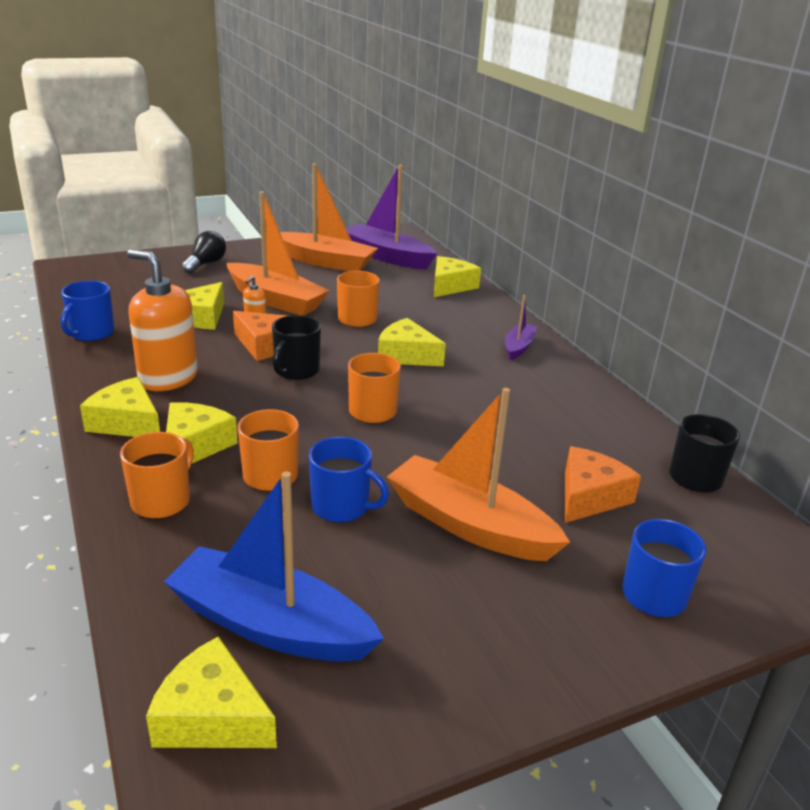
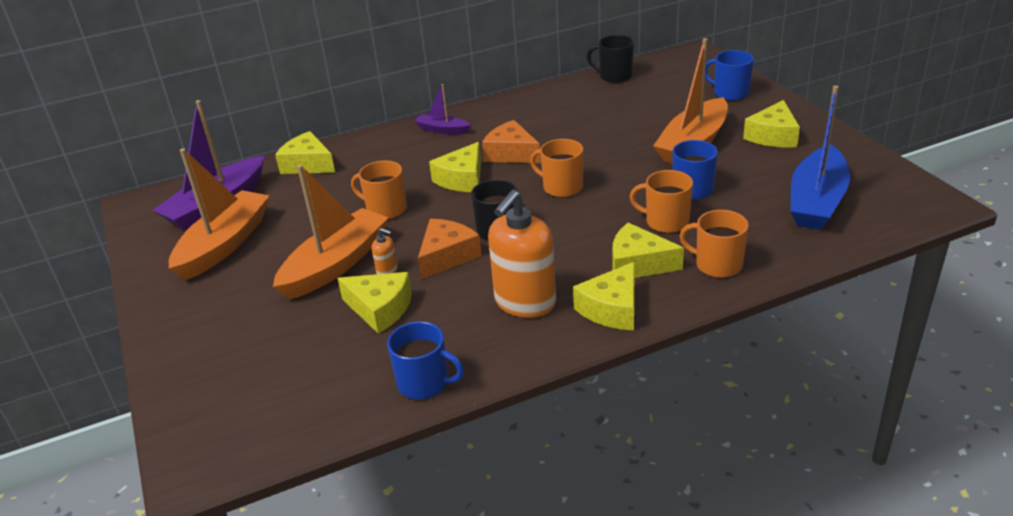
camera: 85 degrees left, 5 degrees up
(206, 264) = (211, 336): black light bulb -> none
(212, 716) = (892, 209): yellow cheese -> yellow cheese (773, 136)
(589, 496) = (647, 107): orange cheese -> orange cheese (511, 153)

